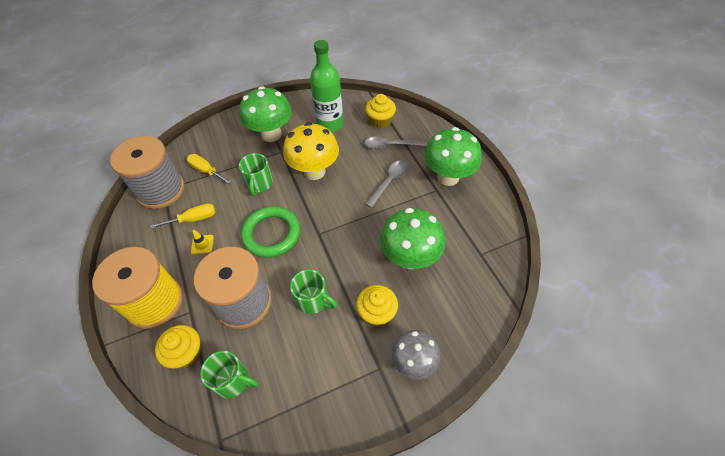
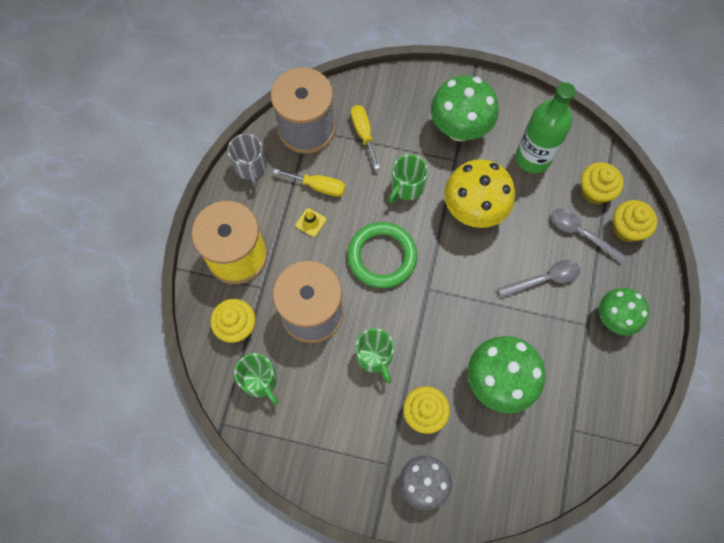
camera: 35 degrees right, 15 degrees up
(130, 237) = (250, 167): none -> grey mug
(414, 128) = (627, 228): none -> yellow cupcake
(448, 177) = (614, 318): green mushroom -> green mushroom, size x0.66

